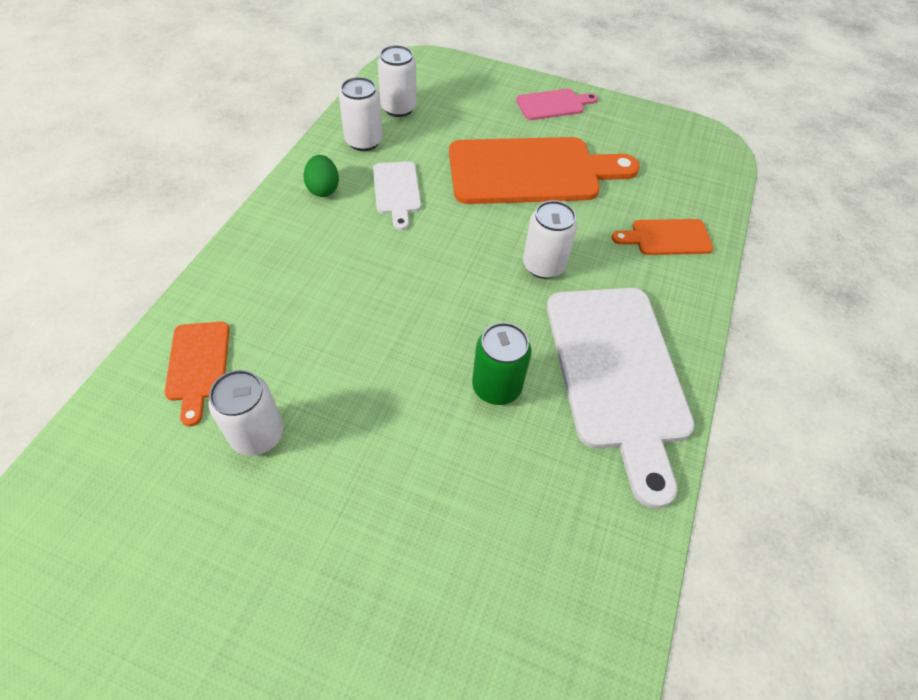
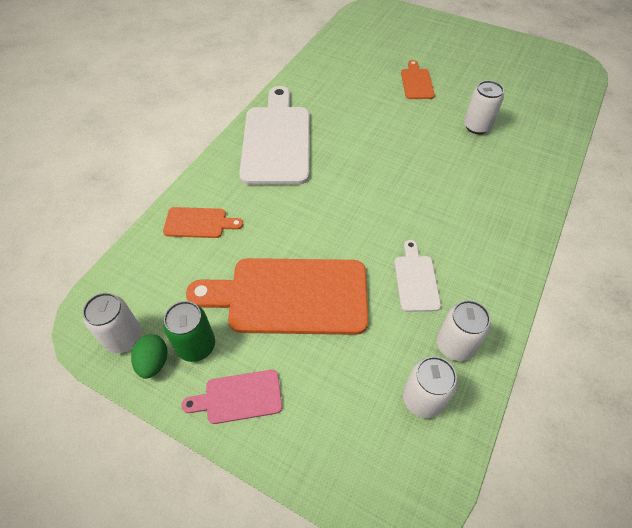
camera: 170 degrees left, 0 degrees up
(198, 365) = (523, 159): orange cutting board -> orange cutting board (416, 82)
(323, 189) = (481, 285): green egg -> green egg (154, 362)
(496, 387) = (348, 139): green can -> green can (196, 346)
(543, 265) = (303, 206): white can -> white can (124, 338)

